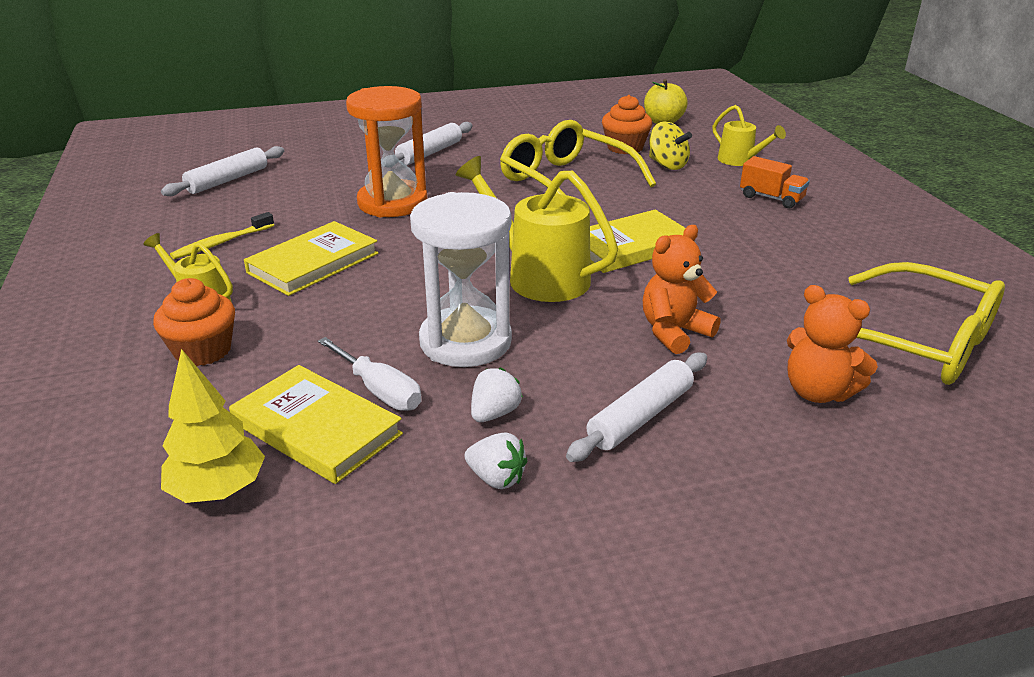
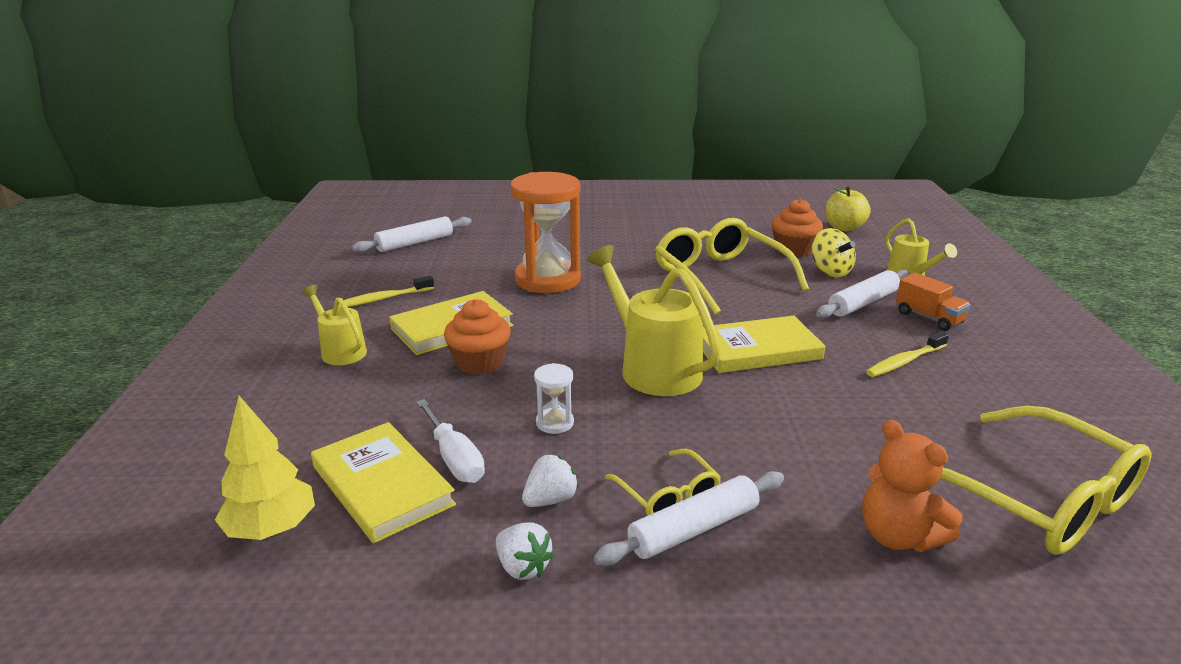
camera: 15 degrees right, 5 degrees down
(203, 351) = (321, 395): orange cupcake -> orange cupcake (479, 362)
(429, 153) = (602, 236): white rolling pin -> white rolling pin (863, 303)
(465, 341) = (554, 423): white hourglass -> white hourglass, size x0.42
(603, 390) = (667, 494): none -> yellow glasses
(674, 332) = (766, 445): orange teddy bear -> none
(765, 240) = (904, 361): none -> yellow toothbrush

